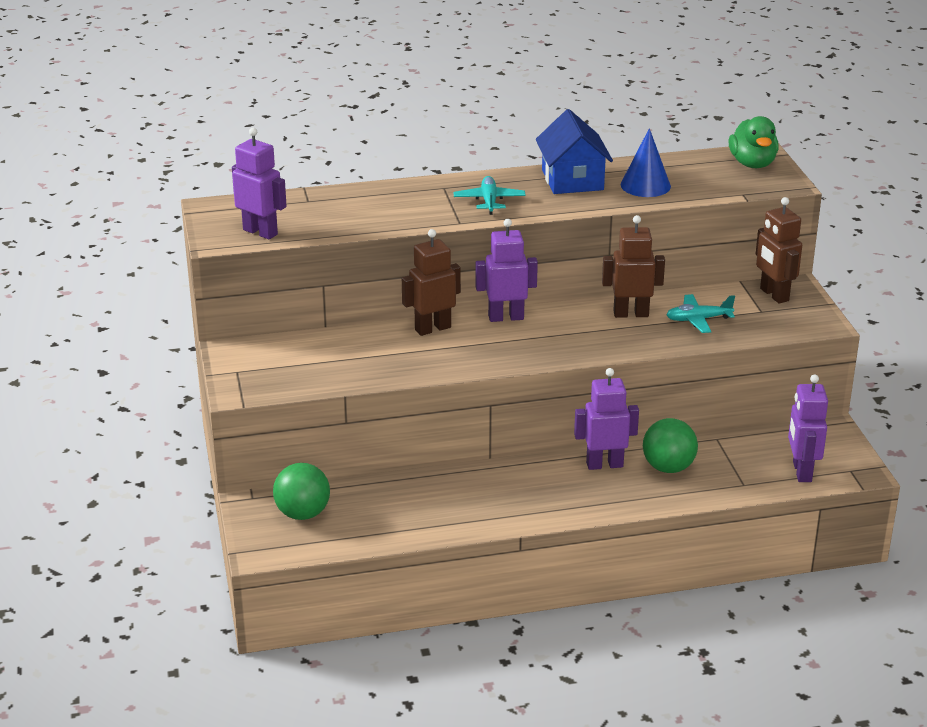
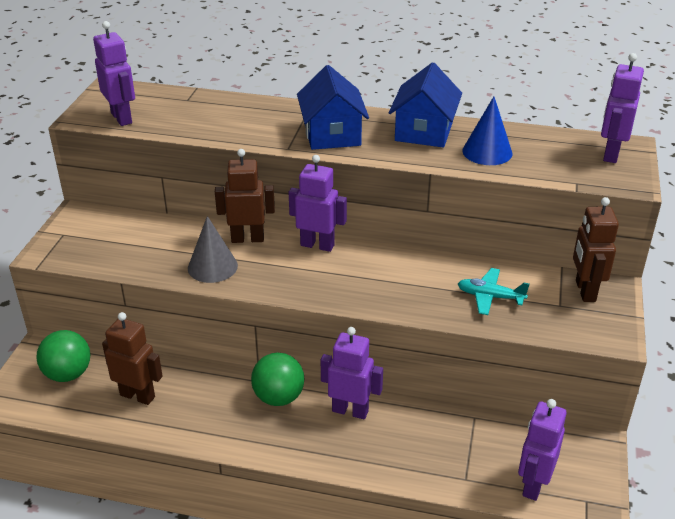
camera: 25 degrees right, 5 degrees up
(422, 360) = (212, 267): none -> grey cone
(489, 201) = (332, 134): turquoise plane -> blue house
(631, 314) = (431, 272): brown robot -> brown robot (138, 395)
(668, 467) = (406, 434): green ball -> green ball (278, 397)
(752, 164) = (611, 154): green duck -> purple robot

